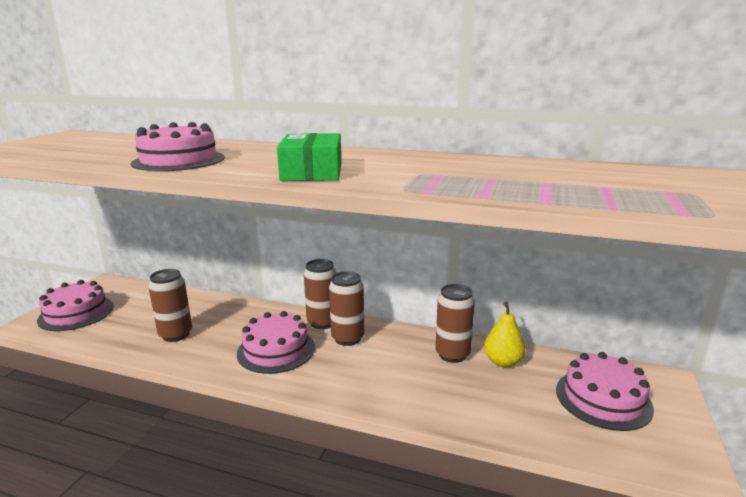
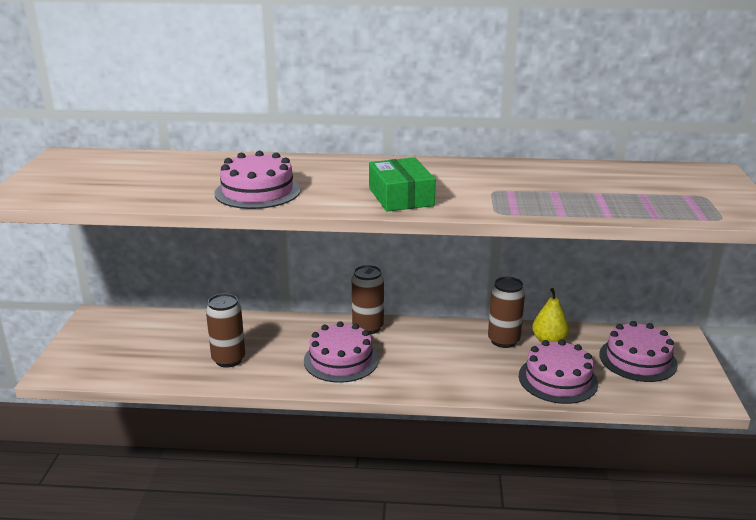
camera: 15 degrees left, 5 degrees up
(76, 313) = (97, 353): pink cake -> pink cake (557, 379)
(347, 338) = (401, 339): brown can -> none

